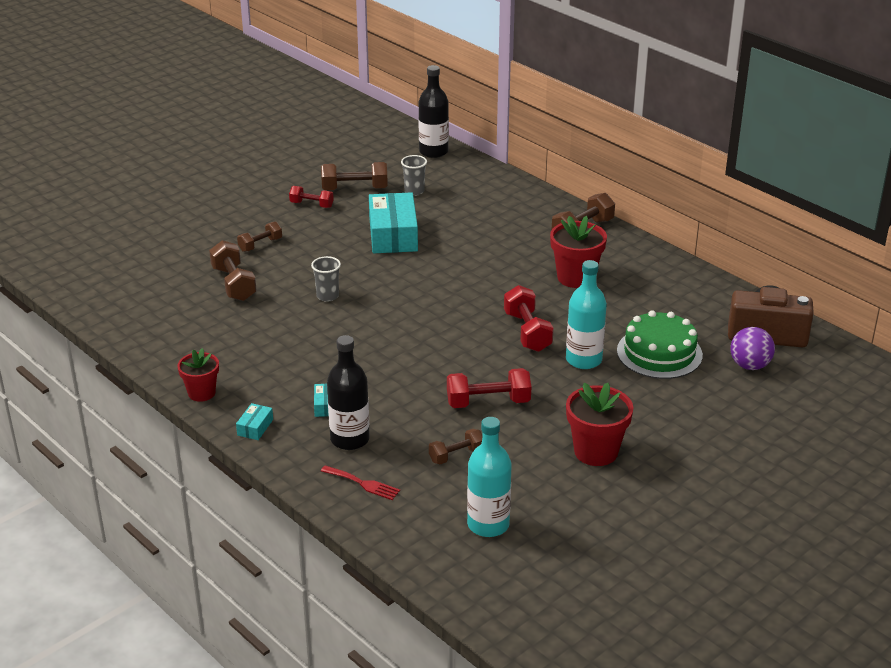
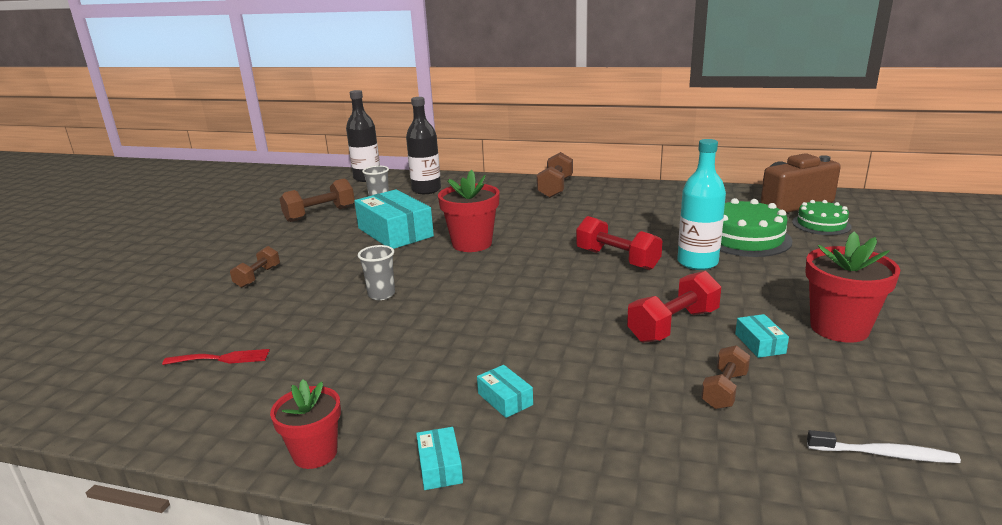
camera: 30 degrees left, 10 degrees down
(234, 284) = (255, 318): brown dumbbell -> none
(311, 205) = (286, 234): red dumbbell -> none
(350, 439) = (582, 426): black bottle -> black bottle (426, 190)
(363, 483) = (673, 476): red fork -> red fork (222, 358)
(488, 524) = (884, 454): turquoise bottle -> white toothbrush
(524, 438) = (760, 343): none -> turquoise box
(575, 277) = (596, 214): red flower pot -> red flower pot (472, 244)
(749, 365) = (821, 224): purple ball -> green cake

